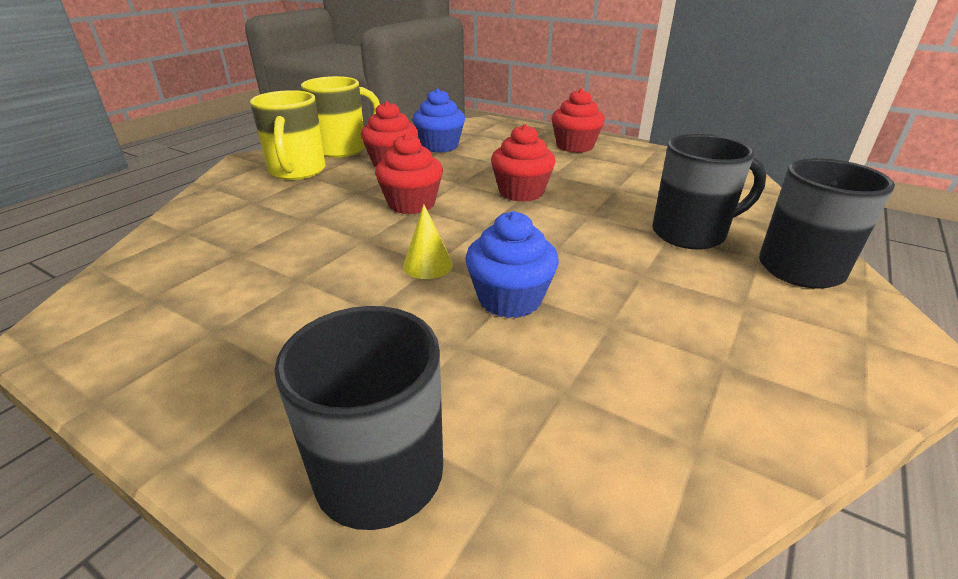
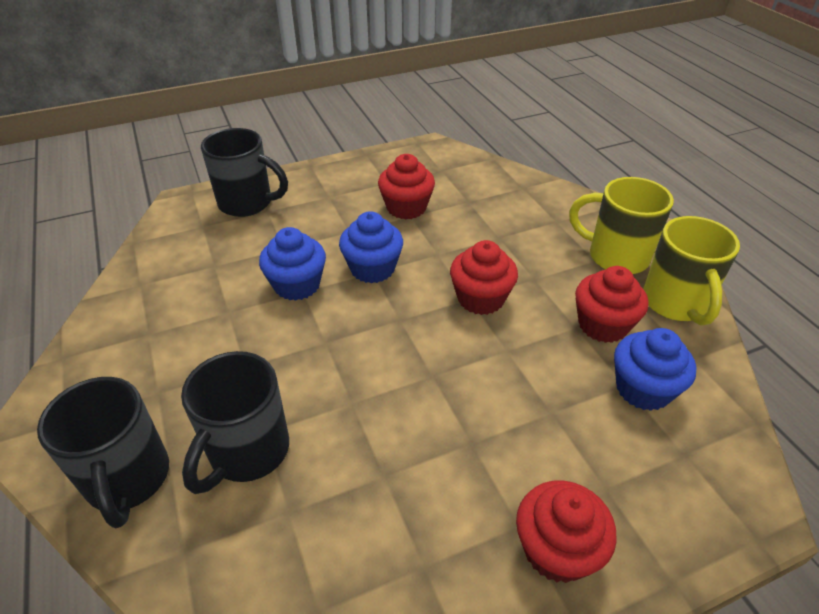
camera: 125 degrees right, 10 degrees up
(427, 265) = (372, 268): yellow cone -> blue cupcake
(521, 192) = (444, 384): red cupcake -> red cupcake (406, 208)

